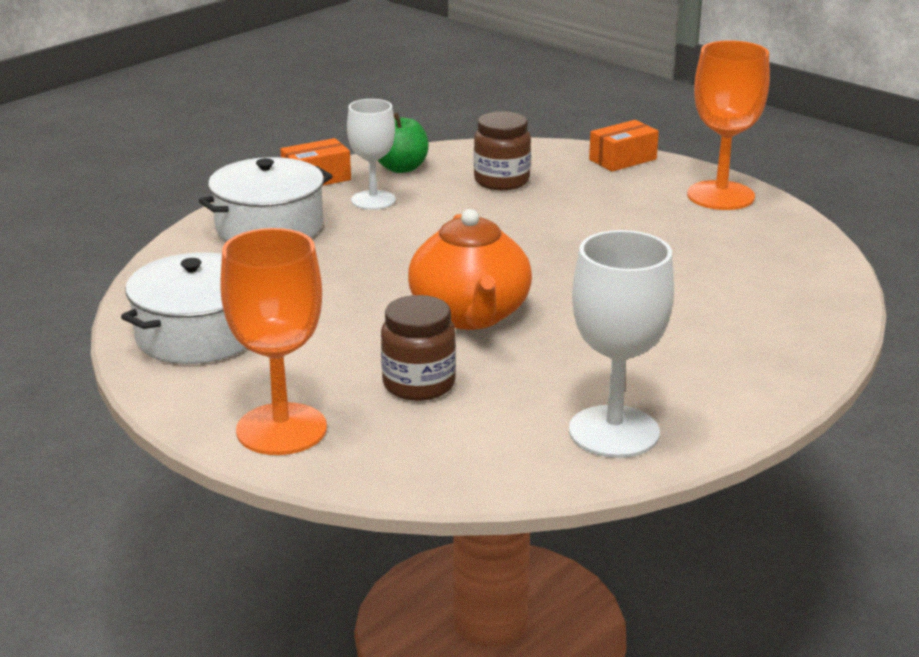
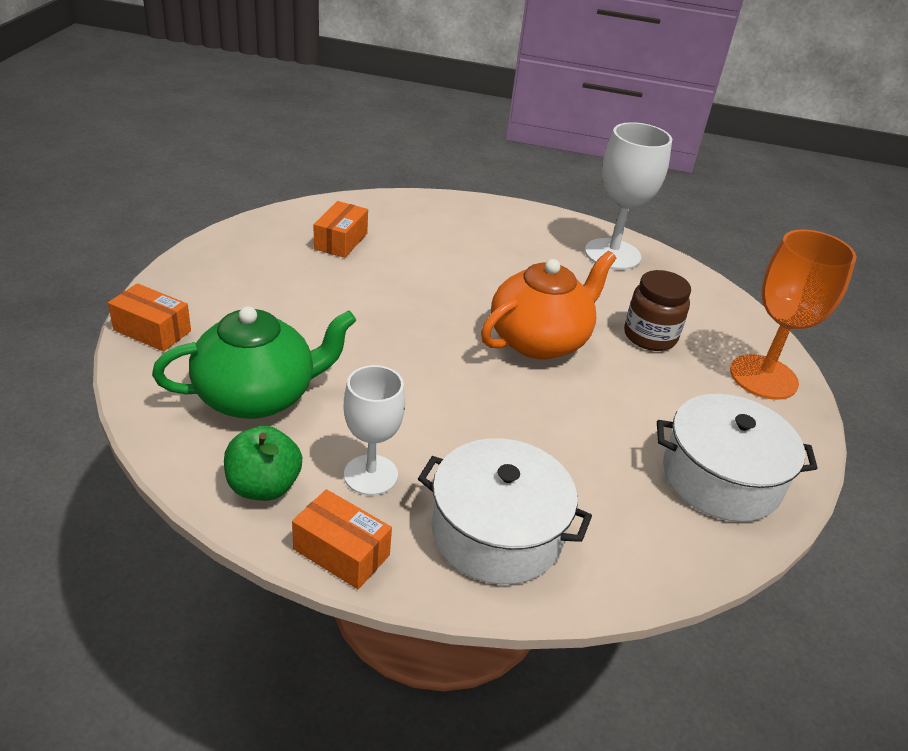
camera: 125 degrees left, 10 degrees up
(501, 181) = (258, 396): brown jar -> green teapot
(720, 196) = (218, 264): orange goblet -> none
(741, 259) = (341, 241): none -> orange box

